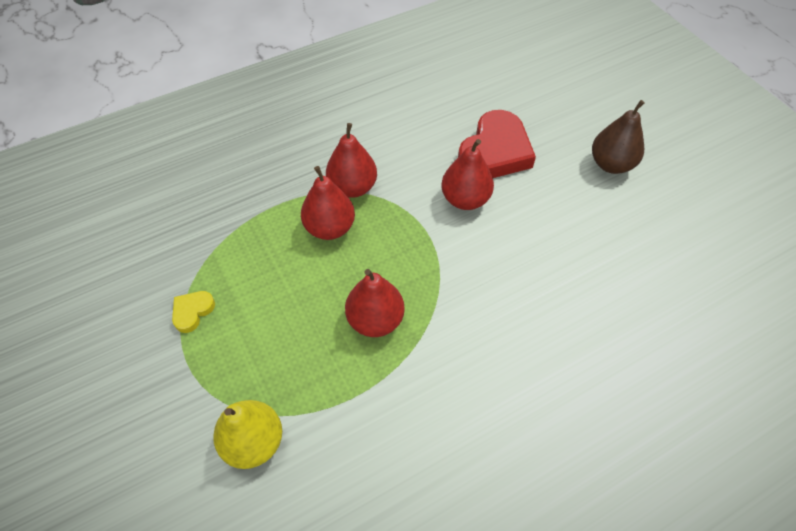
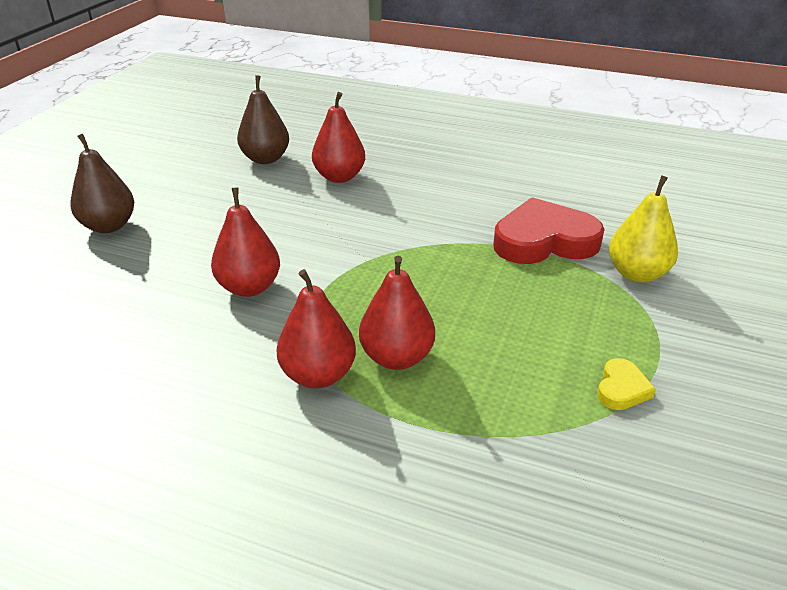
camera: 130 degrees left, 20 degrees down
(192, 312) = (621, 389): yellow heart -> yellow heart turned 60 degrees counterclockwise
(375, 320) = (456, 272): red pear -> red pear (339, 177)
(495, 152) = (150, 299): red heart -> red heart (544, 241)
(672, 309) = (265, 159): none -> brown pear

